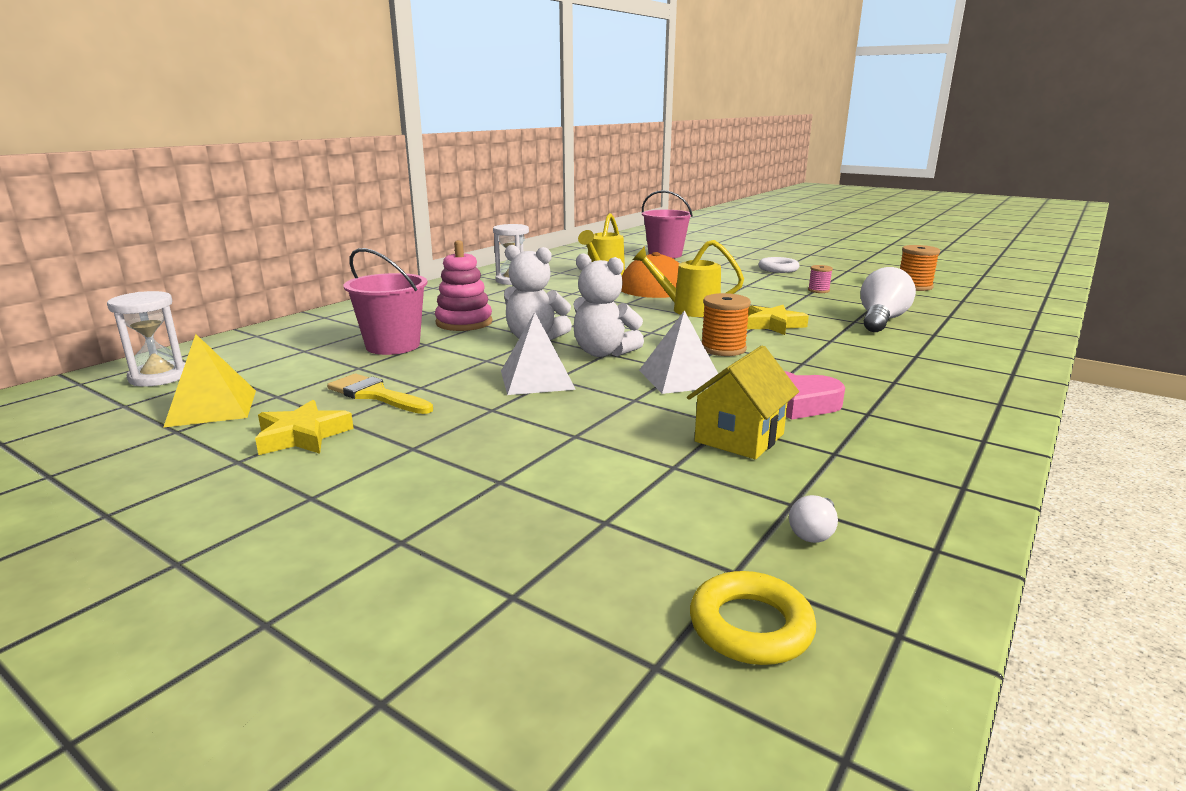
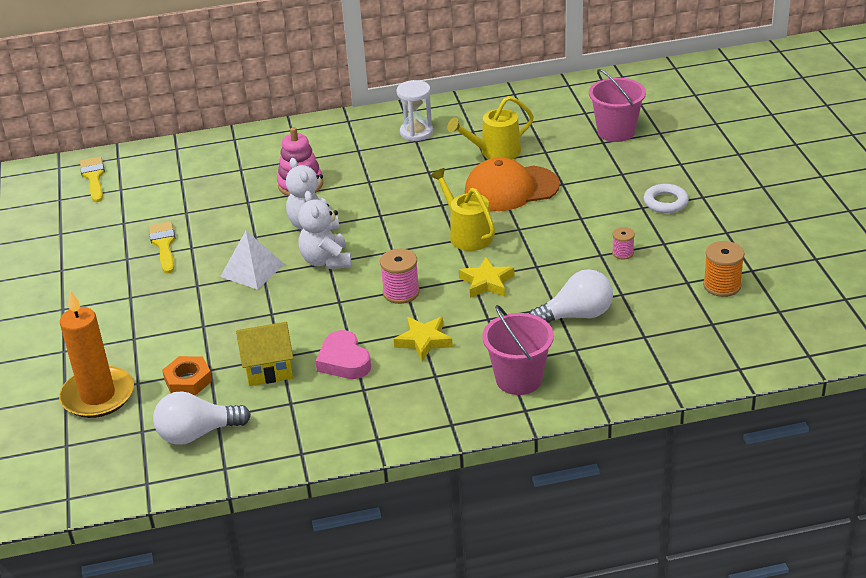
camera: 45 degrees right, 15 degrees up
(159, 377) = (93, 177): white hourglass -> yellow brush
(212, 408) = (89, 220): yellow pyramid -> none
(302, 436) = (100, 264): yellow star -> yellow star (423, 341)
(393, 346) = (228, 196): pink bucket -> pink bucket (519, 379)
(572, 566) = (98, 396): none -> orange candle
(670, 487) = (188, 380): none -> orange nut
(680, 378) = (325, 308): white pyramid -> none
(723, 349) = (401, 292): orange spool -> pink spool
(750, 626) = (111, 451): yellow ring -> none
(813, 532) = (197, 434): white light bulb -> white light bulb, size x2.18

